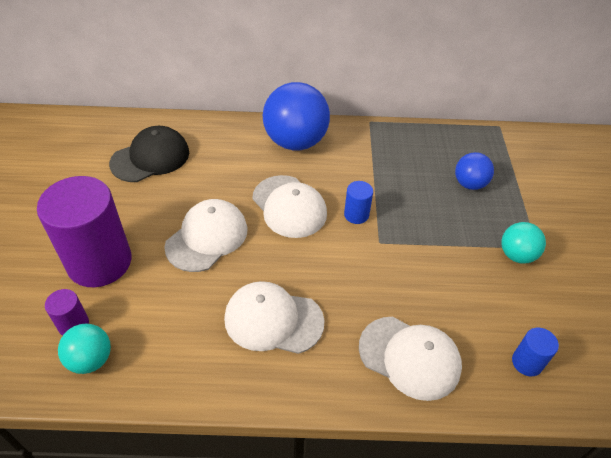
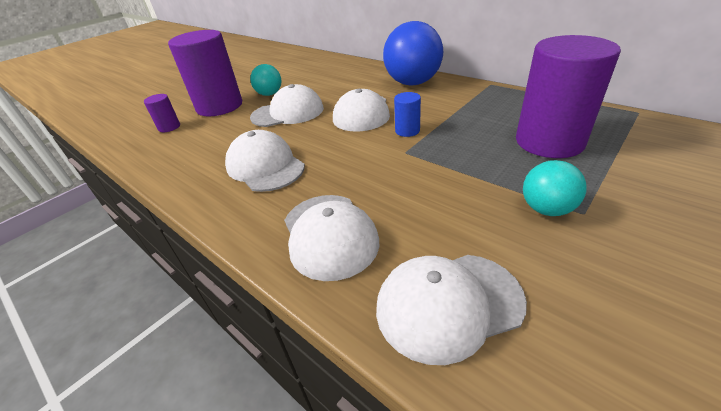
camera: 45 degrees right, 10 degrees down
(91, 359) = (152, 144): turquoise ball -> turquoise ball (269, 94)
(150, 158) = (309, 72): black cap -> none
(469, 184) = (549, 141): blue ball -> purple cylinder
(527, 362) = (448, 304): blue cylinder -> white cap

